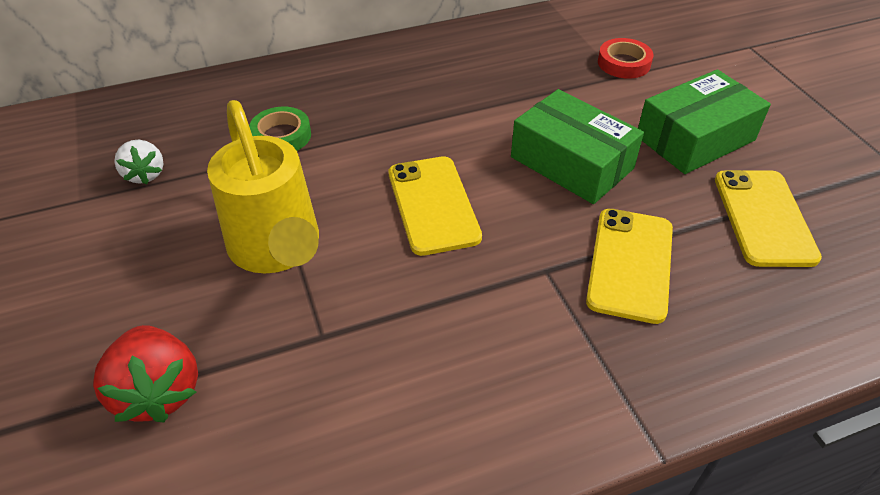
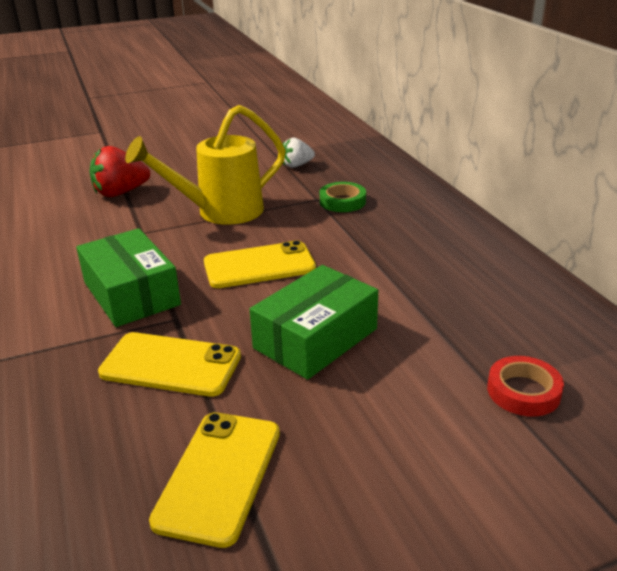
camera: 90 degrees right, 15 degrees down
(695, 138) = (367, 437): green box -> green box (131, 293)
(764, 217) = (219, 475): yellow phone -> yellow phone turned 75 degrees counterclockwise

